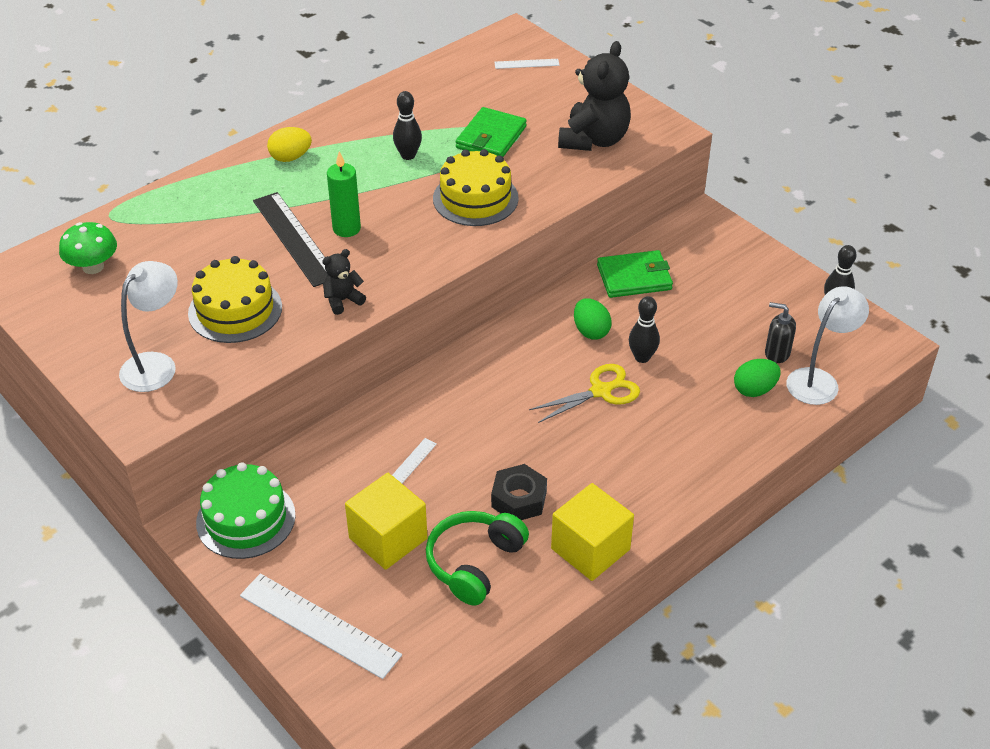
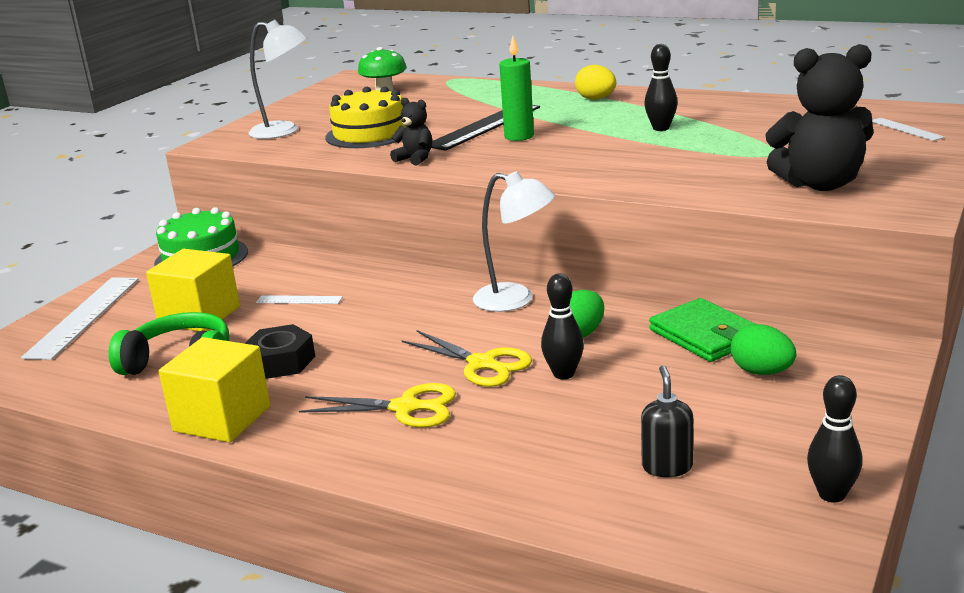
camera: 70 degrees right, 20 degrees down
(475, 198) = (630, 164): yellow cake -> none
(491, 137) = (744, 146): green wallet -> none
(638, 446) = (405, 408): none -> yellow scissors
(754, 390) = (574, 465): green egg -> green egg (761, 372)
(819, 380) = (643, 515): white lamp -> white lamp (515, 300)

